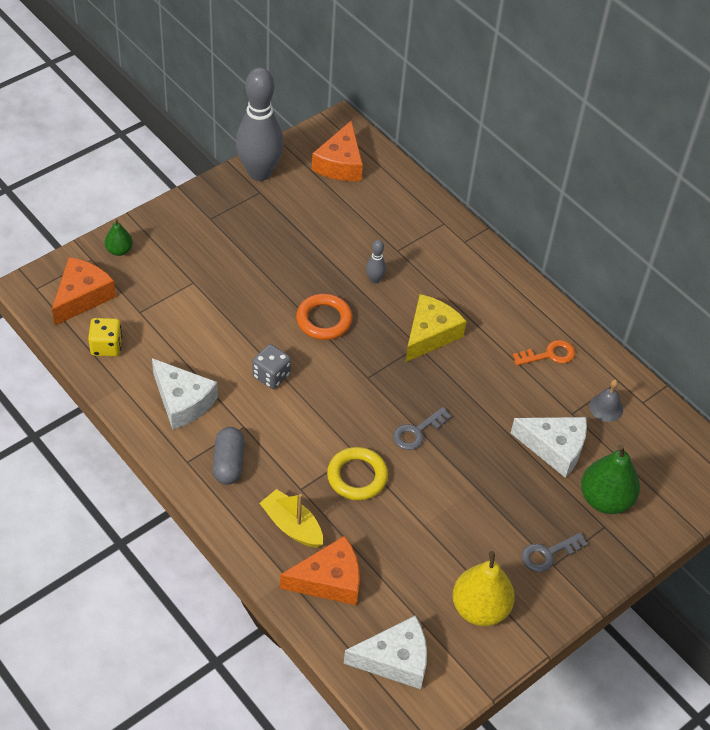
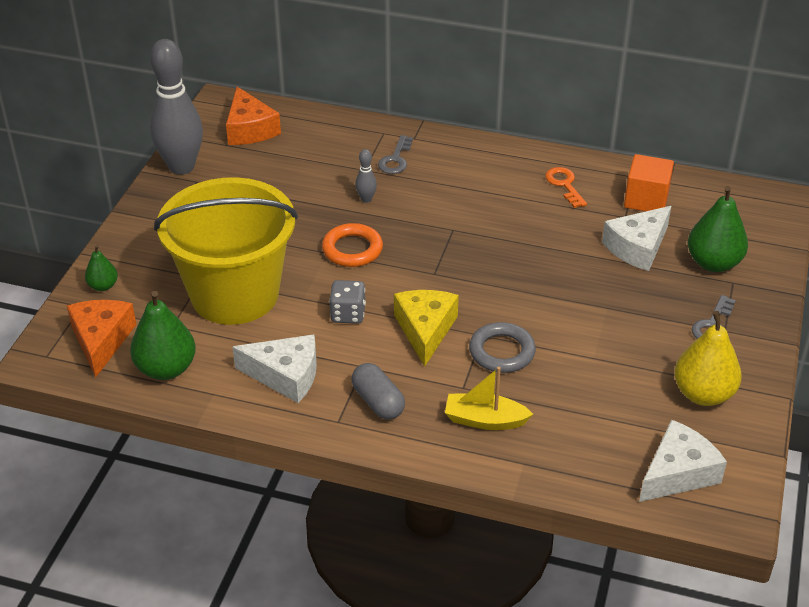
camera: 30 degrees left, 10 degrees down
(106, 346) = (166, 369): yellow dice -> green pear
(204, 310) = (235, 294): none -> yellow bucket
(329, 580) = (560, 444): orange cheese -> none
(357, 476) = (502, 352): yellow ring -> grey ring
(417, 432) = (517, 292): grey key -> grey key (395, 159)
(430, 334) = (454, 216): yellow cheese -> yellow cheese (425, 330)
(549, 355) = (564, 185): orange key -> orange key turned 60 degrees counterclockwise
(554, 448) = (637, 247): white cheese -> white cheese turned 150 degrees clockwise
(606, 407) = (646, 199): grey bell -> orange cube

